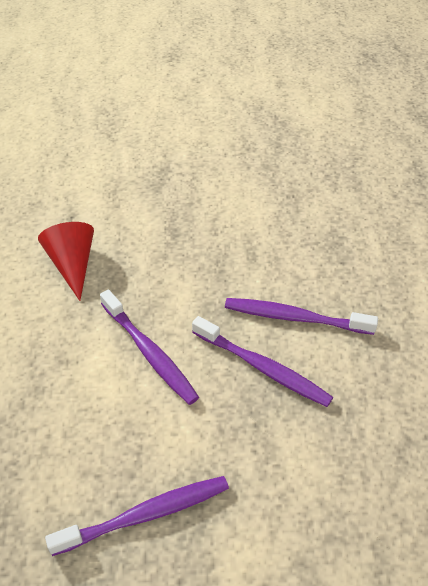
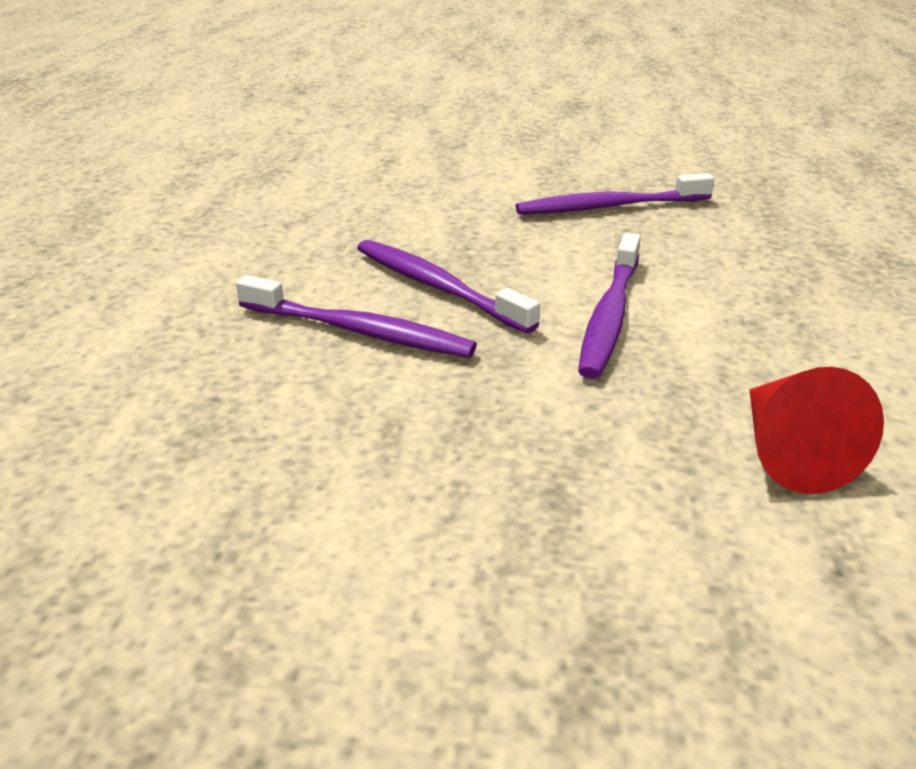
camera: 170 degrees left, 15 degrees down
(149, 353) = (609, 315): purple toothbrush -> purple toothbrush turned 135 degrees counterclockwise

